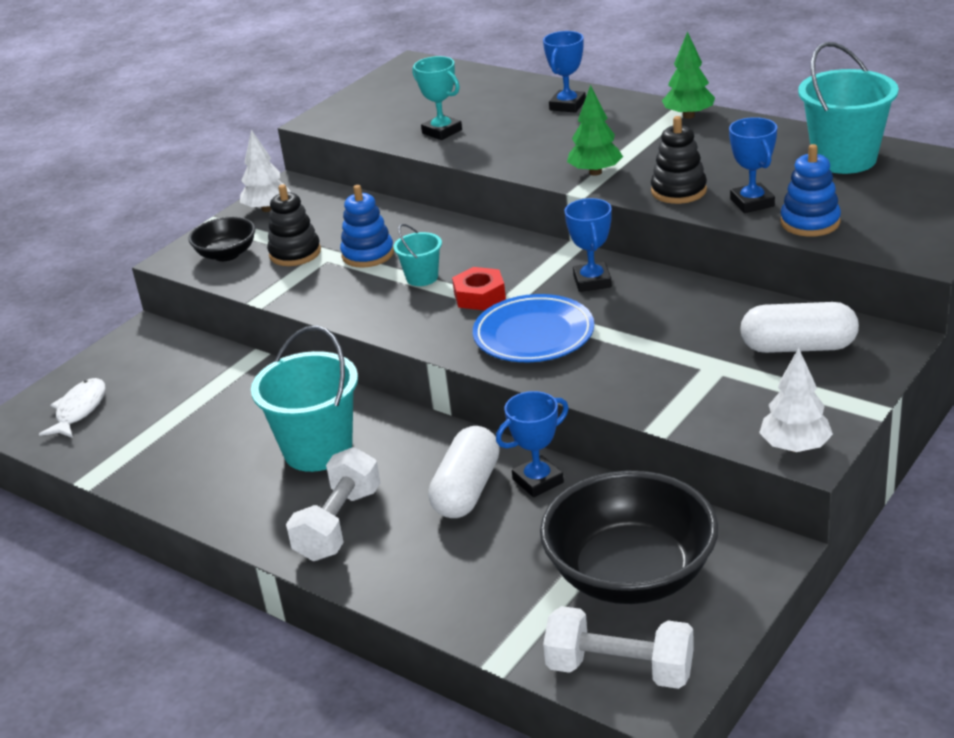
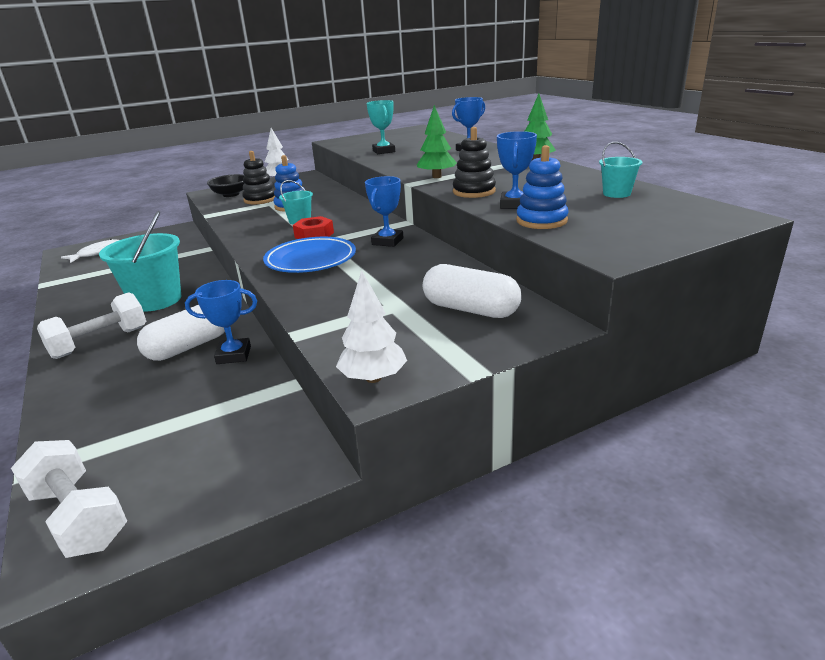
camera: 25 degrees right, 5 degrees down
(630, 574) = (194, 441): black bowl -> none
(844, 159) = (616, 194): turquoise bucket -> turquoise bucket, size x0.51

